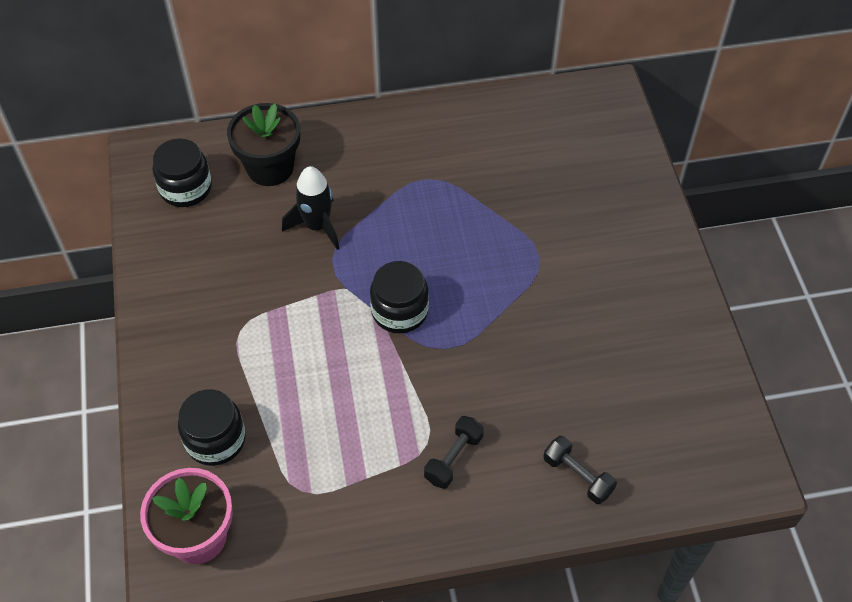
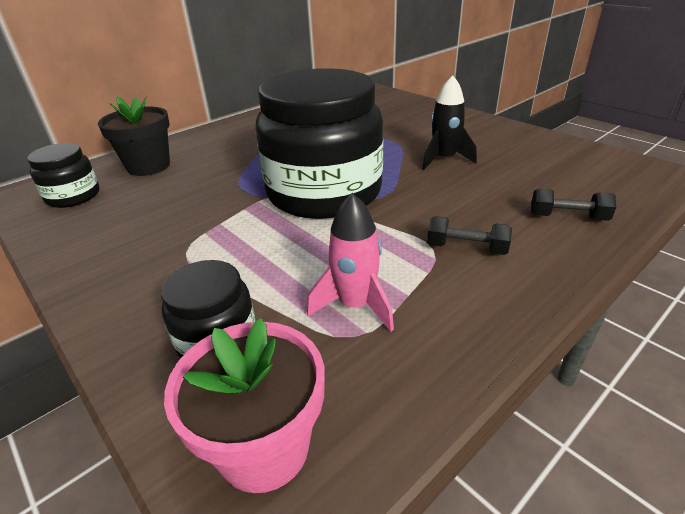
camera: 30 degrees left, 20 degrees down
(317, 226) = (213, 178): black rocket -> black rocket (444, 159)
(322, 465) = (355, 305): none -> pink rocket
(399, 311) = (324, 192): black jar -> black jar, size x2.17
(453, 458) = (466, 248): black dumbbell -> black dumbbell turned 75 degrees counterclockwise

